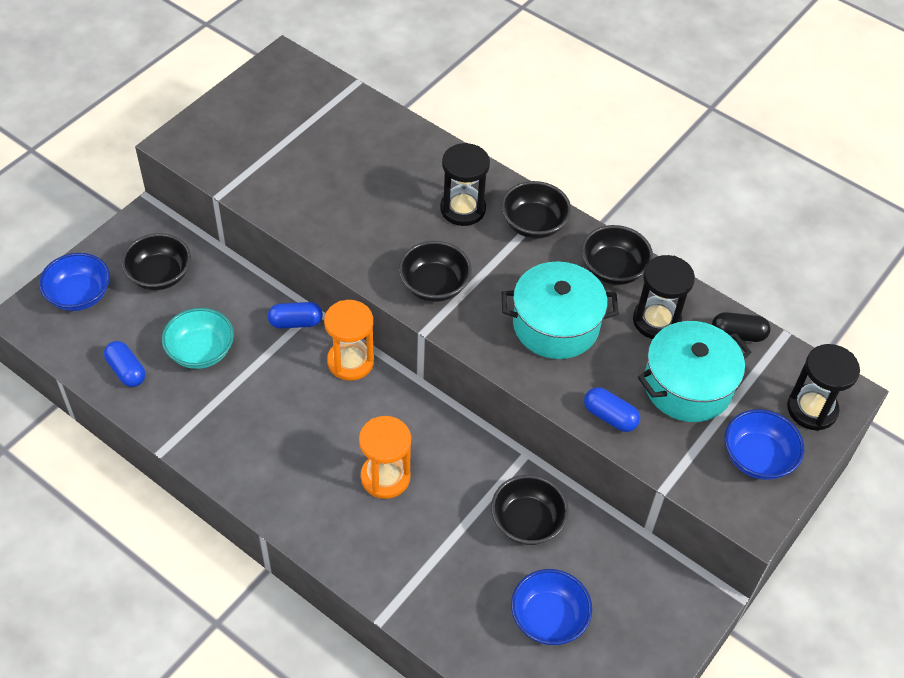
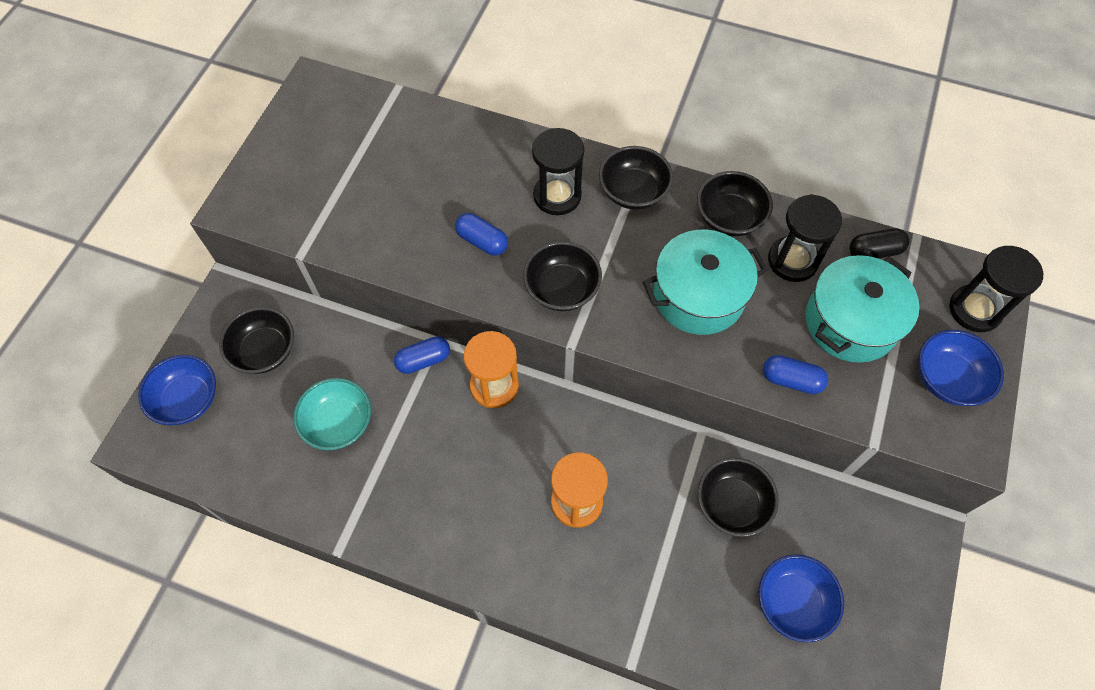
camera: 15 degrees left, 10 degrees up
(126, 371) = (269, 469): blue capsule -> blue capsule (482, 241)

